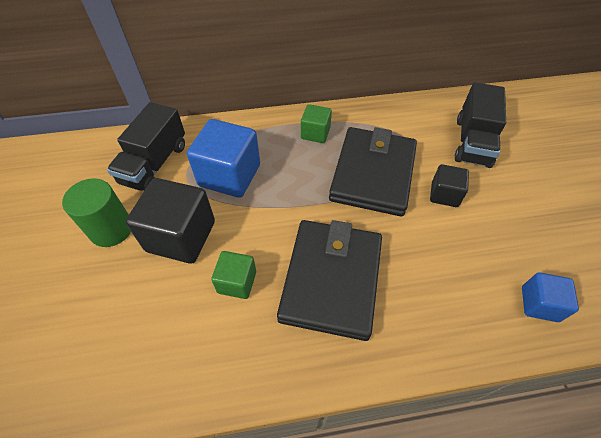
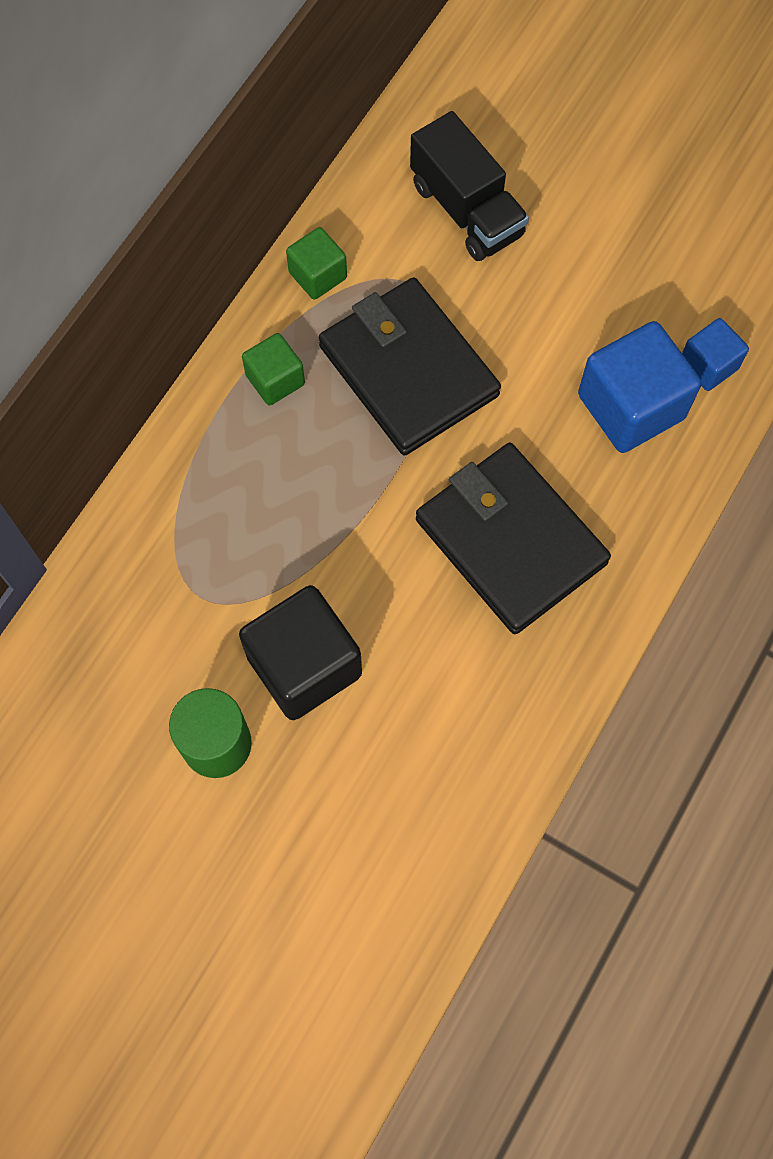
camera: 50 degrees left, 15 degrees up
(155, 164) = (141, 625): black truck -> none
(229, 175) = (253, 543): blue cube -> blue cube (631, 406)
(237, 282) = (427, 644): green cube -> green cube (318, 275)
(444, 194) = (510, 321): black cube -> none

